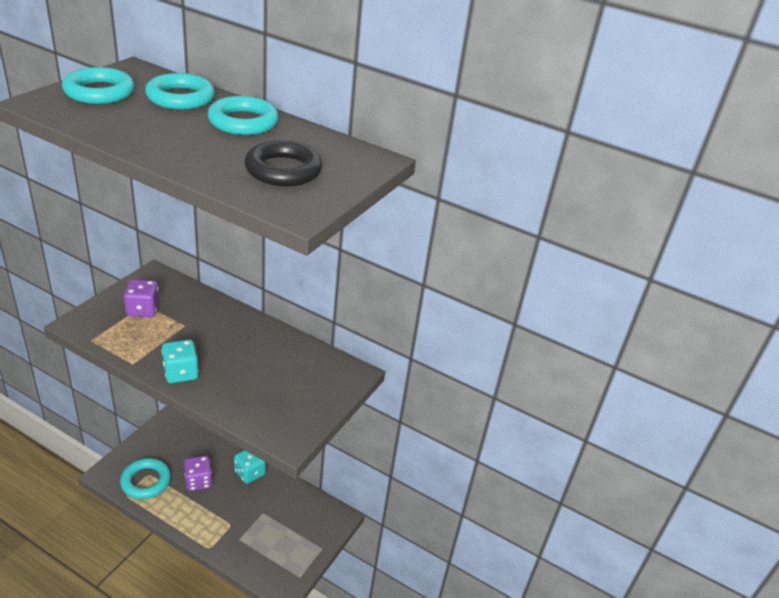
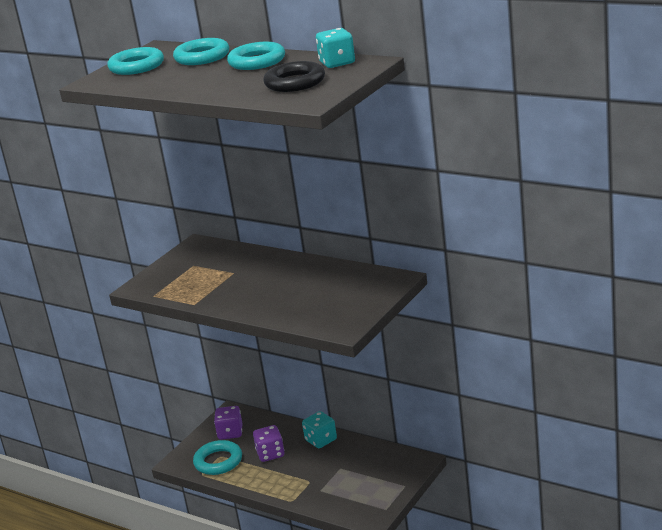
camera: 10 degrees right, 10 degrees down
(143, 310) = (193, 268): purple dice -> purple dice (230, 433)
(181, 373) = (238, 303): turquoise dice -> turquoise dice (337, 63)

